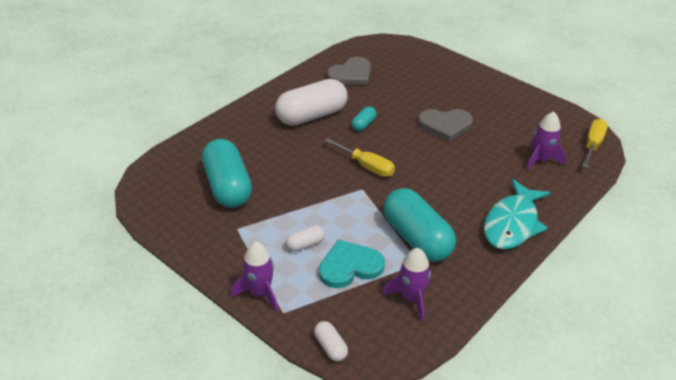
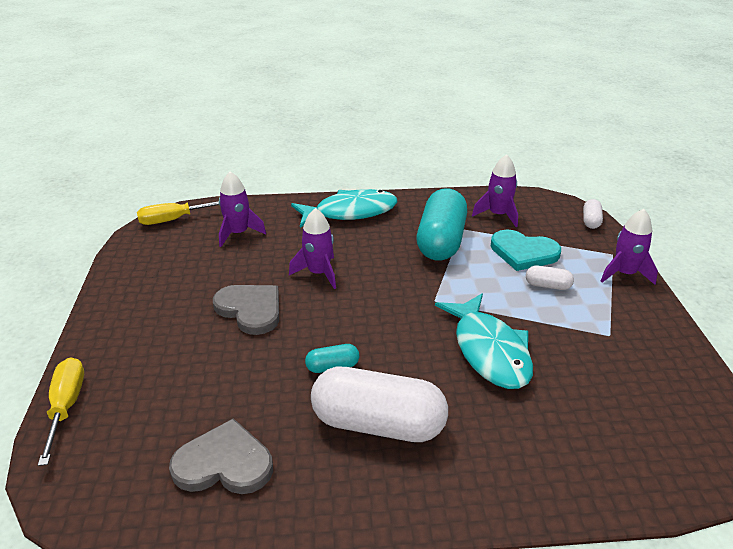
camera: 135 degrees left, 5 degrees down
(227, 187) = (589, 387): turquoise capsule -> none
(298, 176) = (489, 350): none -> turquoise fish
(366, 166) = (400, 318): yellow screwdriver -> yellow screwdriver (66, 407)
(449, 164) = (318, 273): none -> purple rocket

